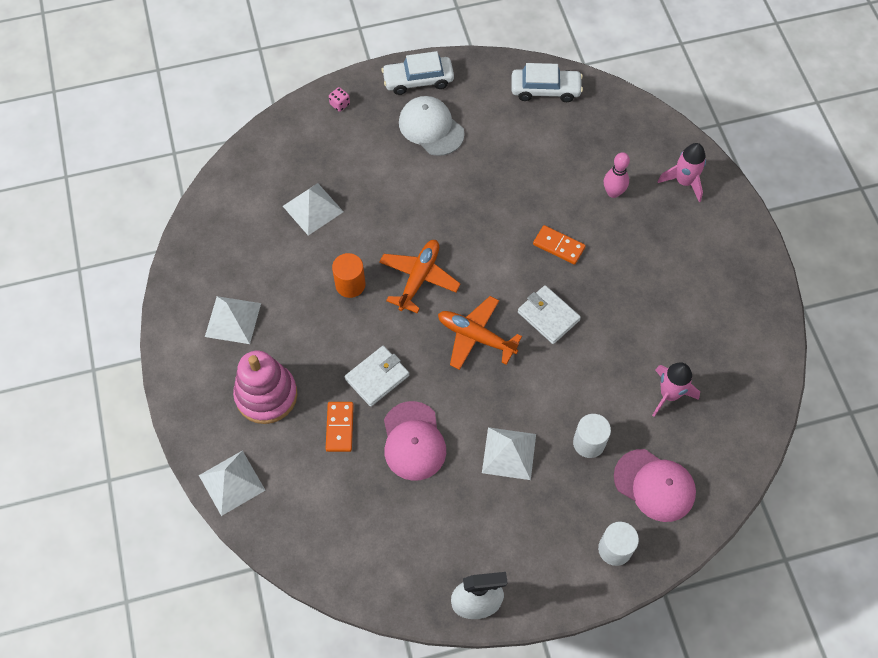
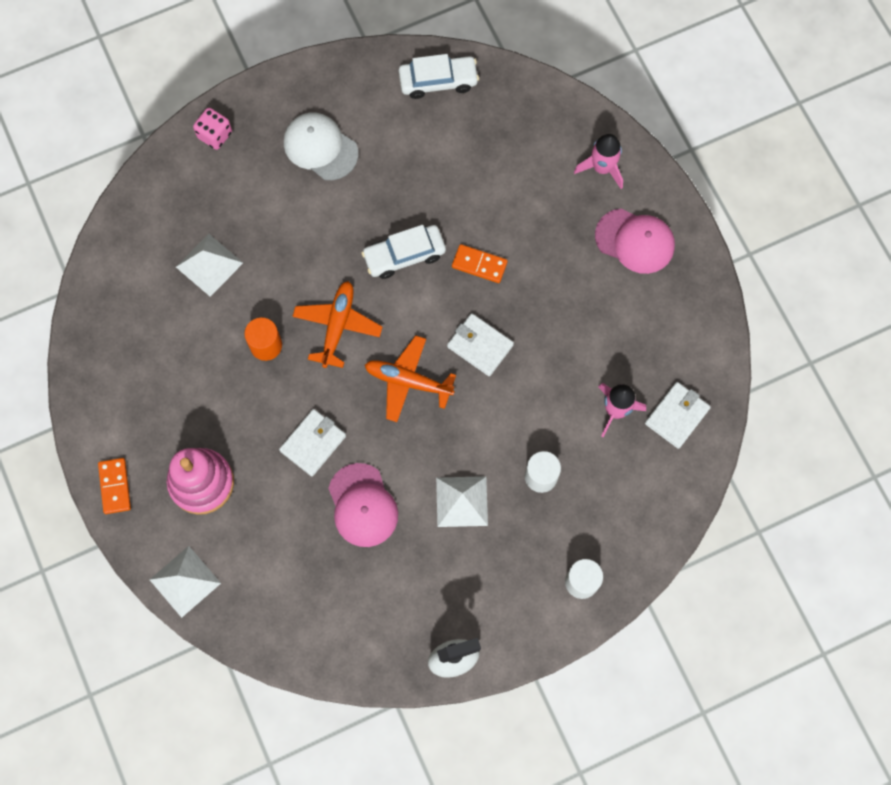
camera: 10 degrees left, 10 degrees up
(233, 319) = (149, 405): white pyramid -> none
(340, 104) = (215, 135): pink dice -> pink dice, size x1.57
(340, 427) = (284, 504): orange domino -> orange domino (115, 486)
(418, 80) = (296, 91): white car -> white car (404, 255)
(613, 192) = (528, 193): pink bowling pin -> none
(654, 485) = (612, 509): pink cap -> pink cap (635, 241)
(728, 409) = (677, 416): none -> white wallet

